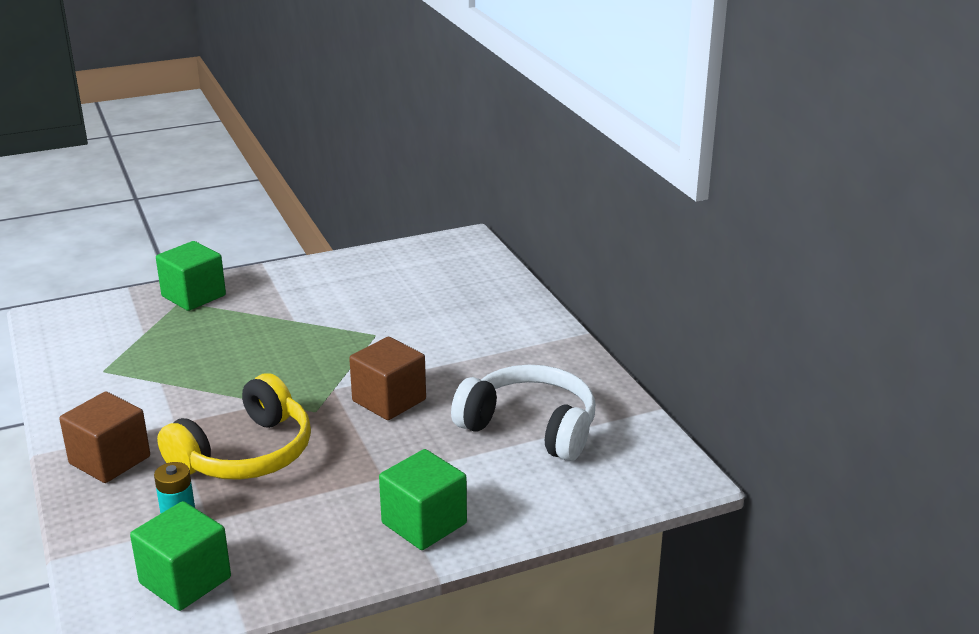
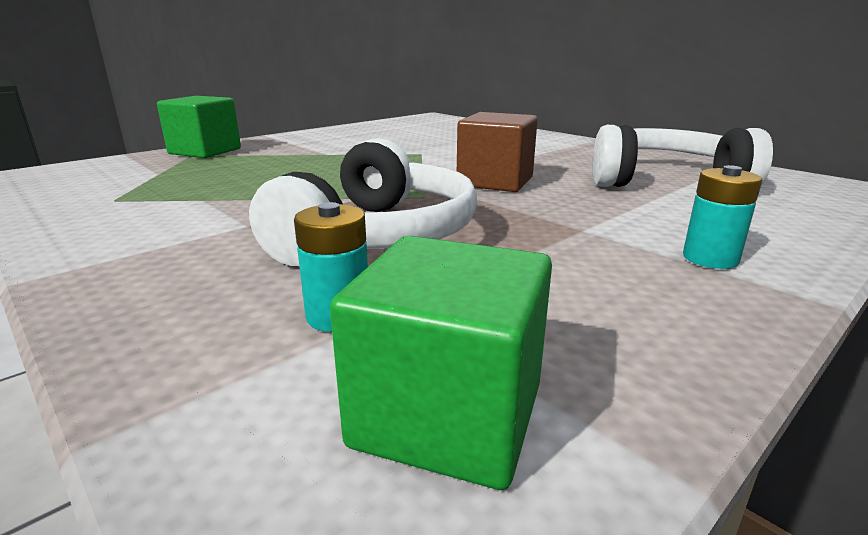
camera: 20 degrees left, 5 degrees down
(110, 460) = (161, 270): brown cube -> none
(246, 454) = (378, 236): yellow headphones -> white headphones
(424, 523) = (710, 258): green cube -> turquoise battery

